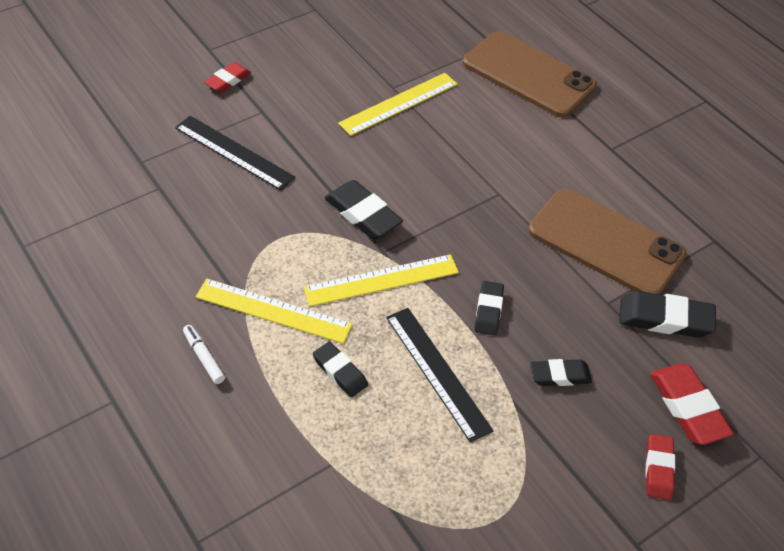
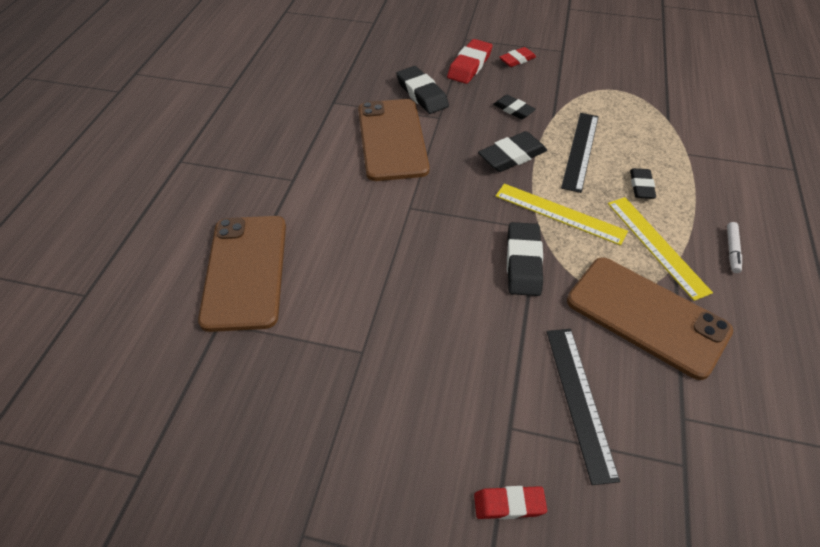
camera: 130 degrees left, 0 degrees up
(234, 240) = (647, 316): none -> brown phone
(399, 103) = (380, 331): yellow ruler -> none
(488, 310) = (512, 156): black eraser -> black eraser, size x1.58

